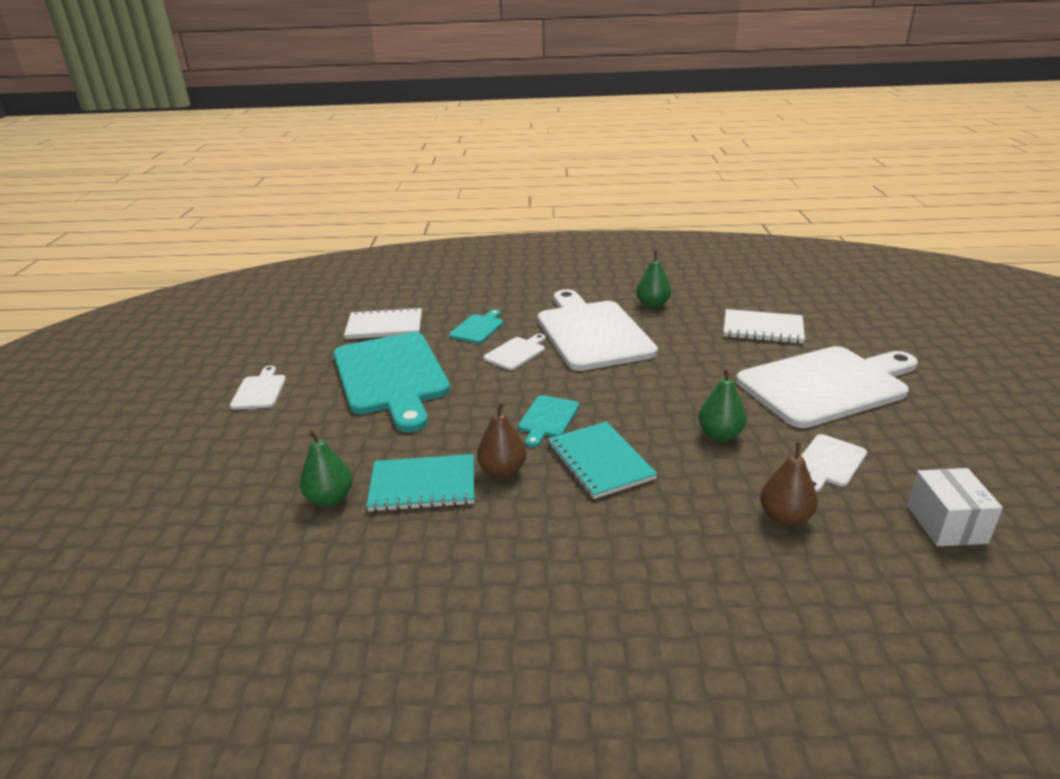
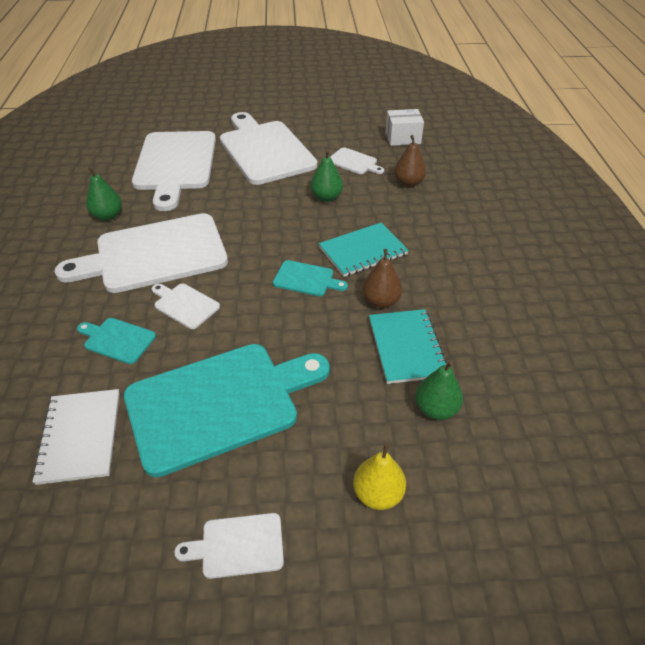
camera: 95 degrees left, 15 degrees up
(259, 455) = (378, 494): none -> yellow pear
(762, 329) = (175, 164): white notebook -> white cutting board

